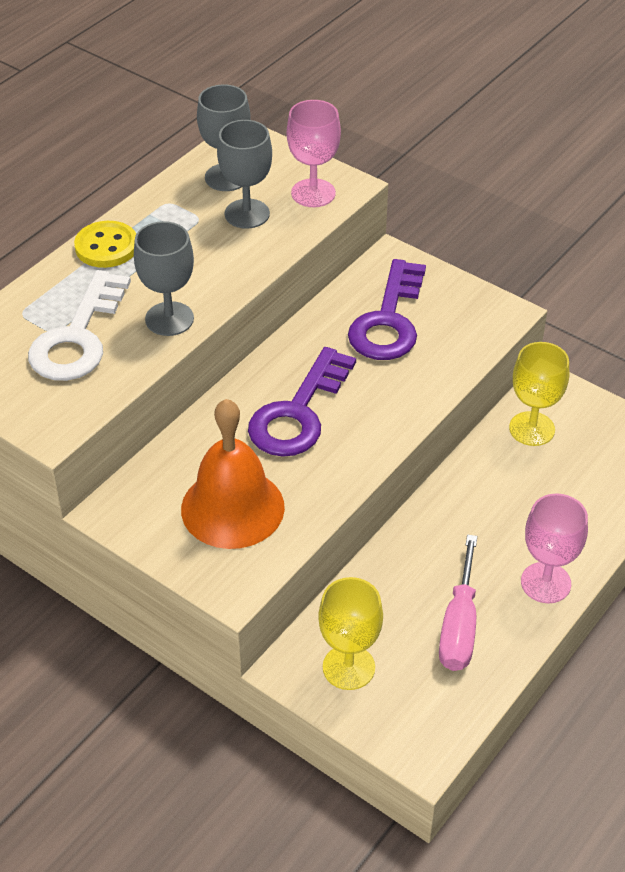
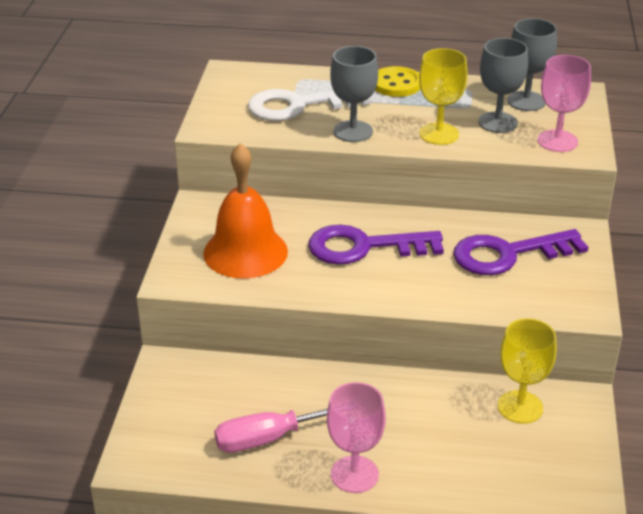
camera: 60 degrees right, 10 degrees down
(348, 667) = (186, 393): yellow goblet -> yellow goblet (439, 134)

